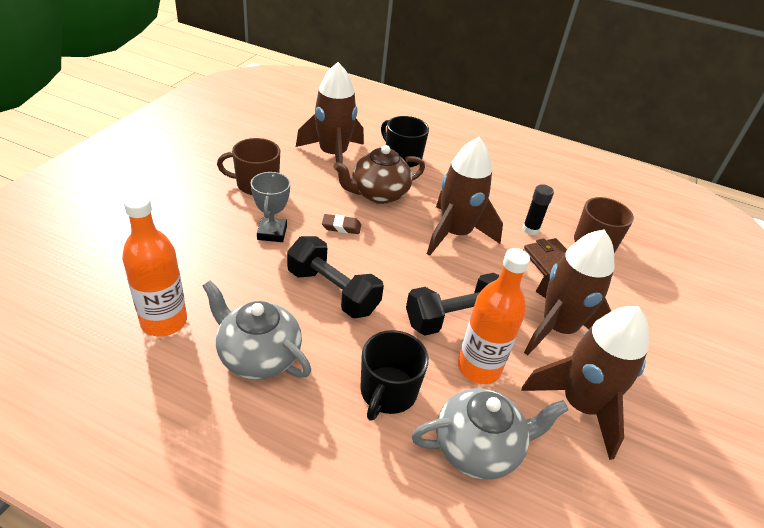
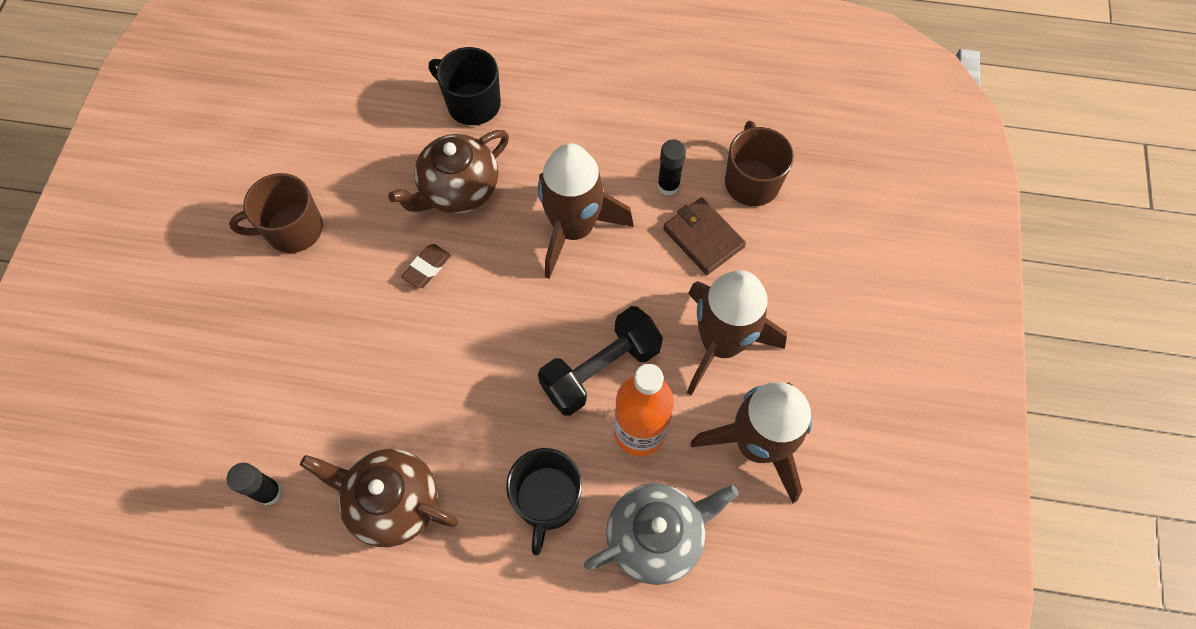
camera: 10 degrees left, 25 degrees up
(164, 321) = (269, 492): orange bottle -> black glue stick
(258, 356) = (392, 502): grey teapot -> brown teapot
(272, 233) = (343, 310): grey trophy -> none
(333, 155) = (377, 134): brown rocket -> none
(333, 291) = (447, 379): black dumbbell -> none
(341, 227) = (427, 268): brown eraser -> brown eraser turned 45 degrees counterclockwise

